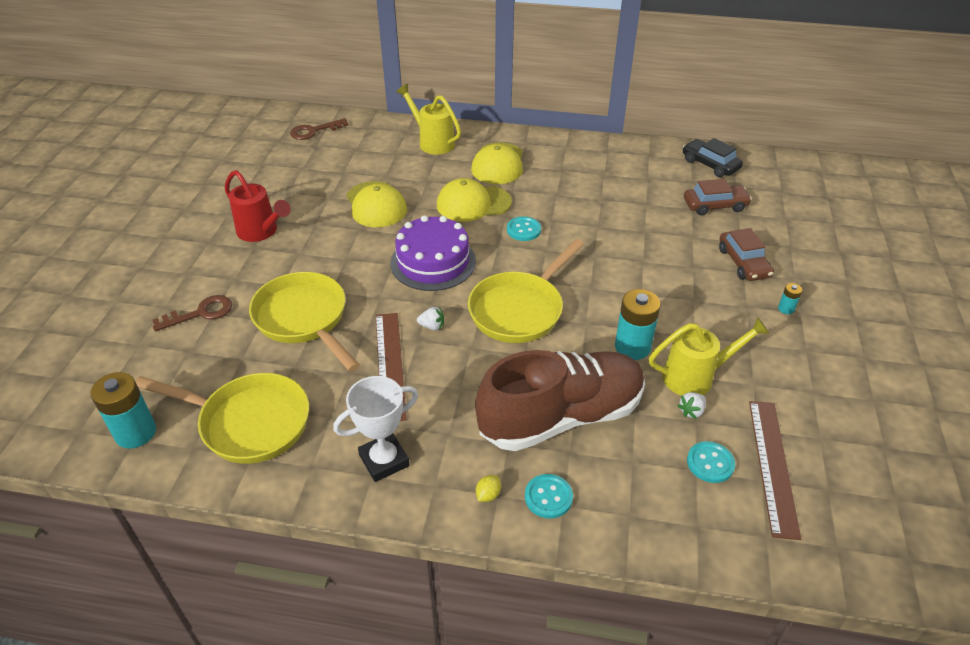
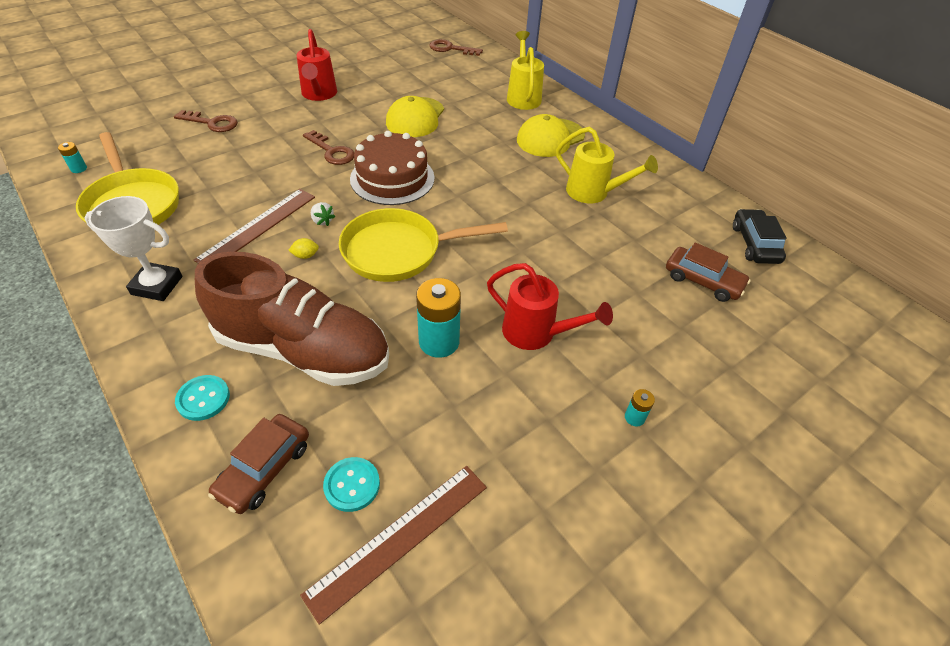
camera: 40 degrees right, 5 degrees up
(136, 433) = (79, 169): turquoise battery -> turquoise battery, size x0.47
(304, 319) = (257, 163): yellow pan -> none
(352, 271) = (332, 151): none -> brown key
(433, 262) = (392, 178): purple cake -> brown cake
(473, 203) = (485, 155): yellow cap -> none
(488, 495) = (173, 362): yellow lemon -> yellow lemon (305, 256)
(523, 230) = (494, 196): turquoise button -> none
(676, 300) = (536, 333): none -> red watering can
(691, 411) = (404, 430): white strawberry -> none
(695, 377) = (453, 407): yellow watering can -> yellow watering can (593, 193)
(743, 263) = (654, 347): brown car -> brown car (264, 469)

